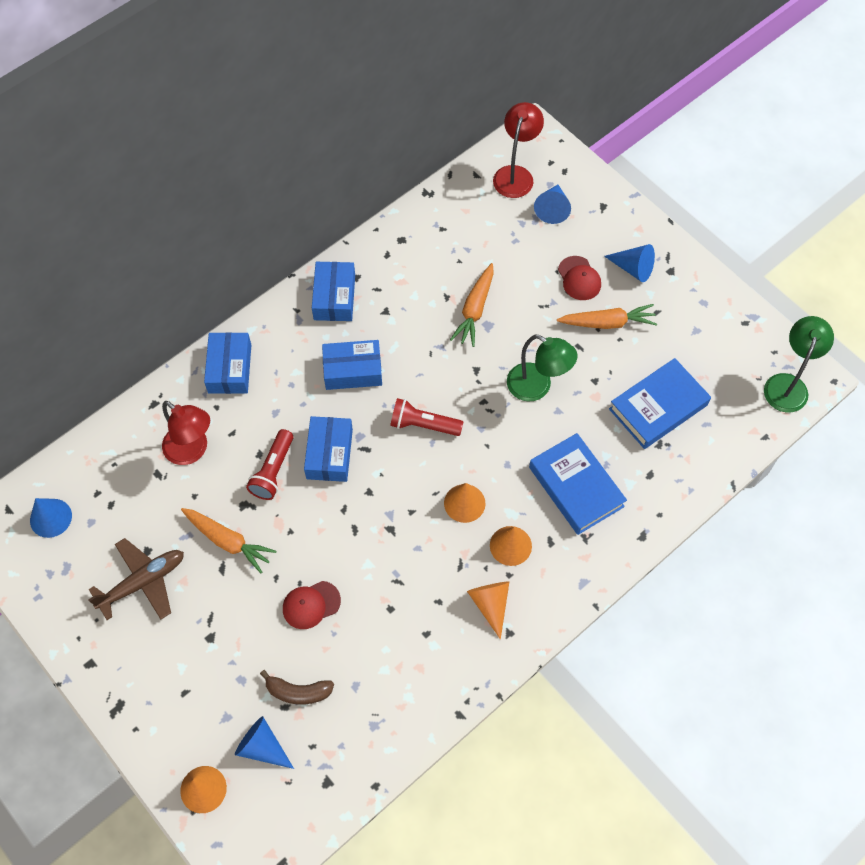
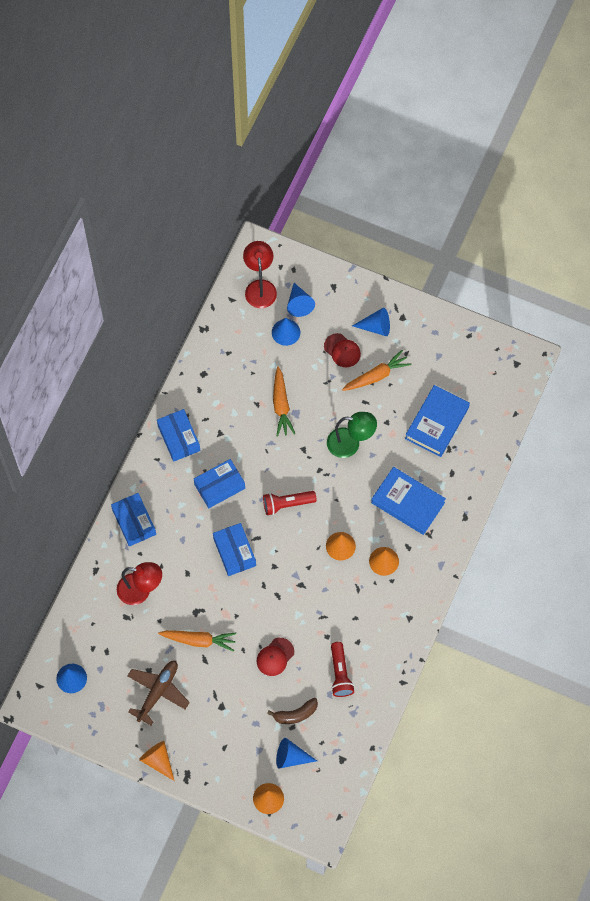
camera: 25 degrees left, 5 degrees up
(273, 471) = (203, 580): red flashlight -> red flashlight (340, 674)
(490, 604) = (389, 605): orange cone -> orange cone (158, 760)
(521, 233) = (286, 332): none -> blue cone
(788, 384) = (515, 369): green lamp -> none

